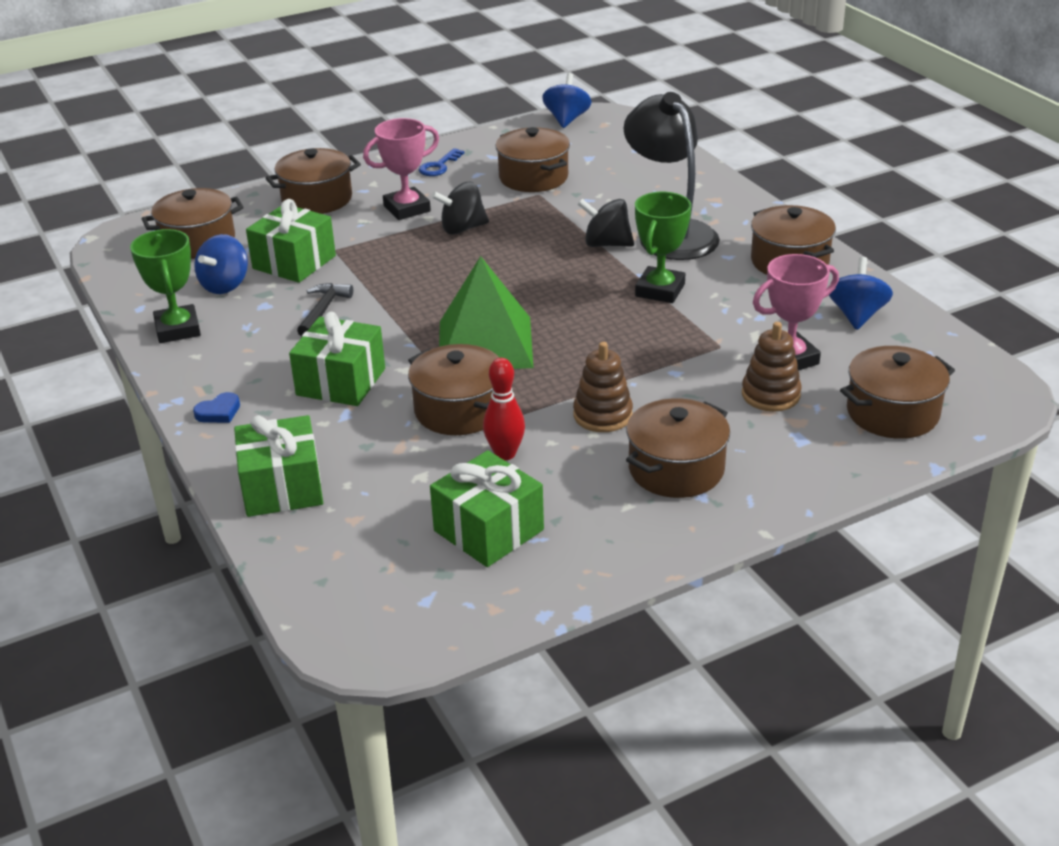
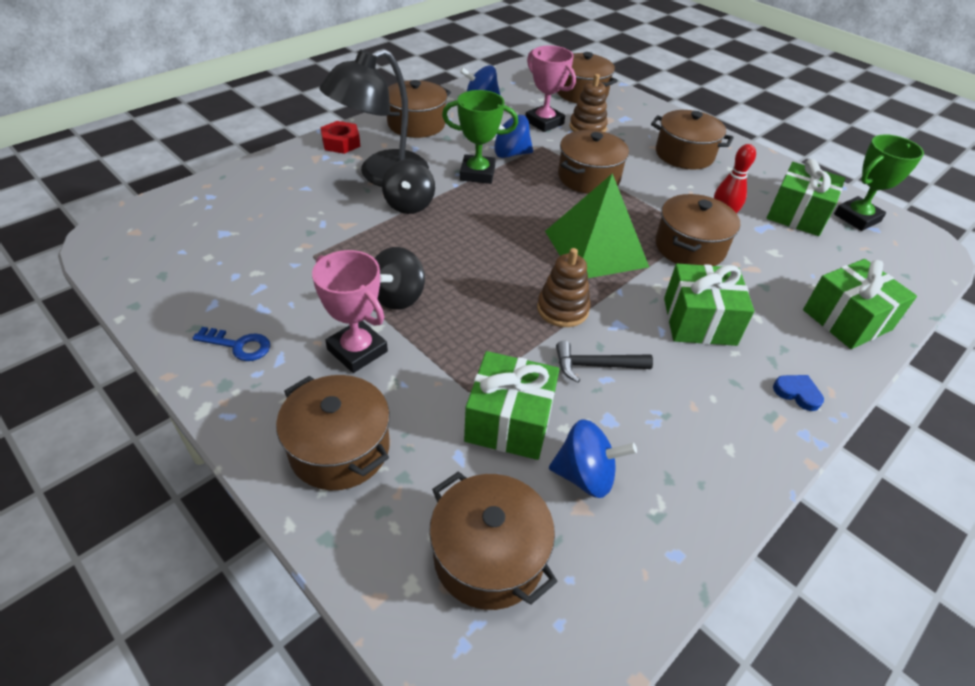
camera: 110 degrees left, 10 degrees up
(178, 329) = (695, 487): green trophy -> green trophy (857, 218)
(462, 228) = (398, 297): black spinning top -> black spinning top turned 60 degrees clockwise
(533, 177) = (272, 264): brown pot -> brown pot (588, 177)
(566, 119) = (113, 259): blue spinning top -> blue spinning top (510, 154)
(602, 415) = (650, 184): brown stacking toy -> brown stacking toy (562, 309)
(746, 213) = (341, 143): none -> red nut

